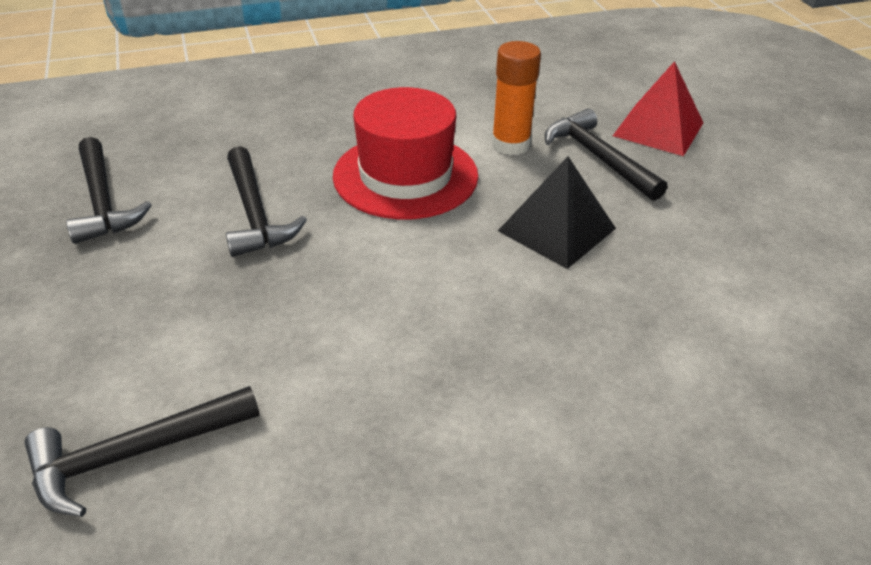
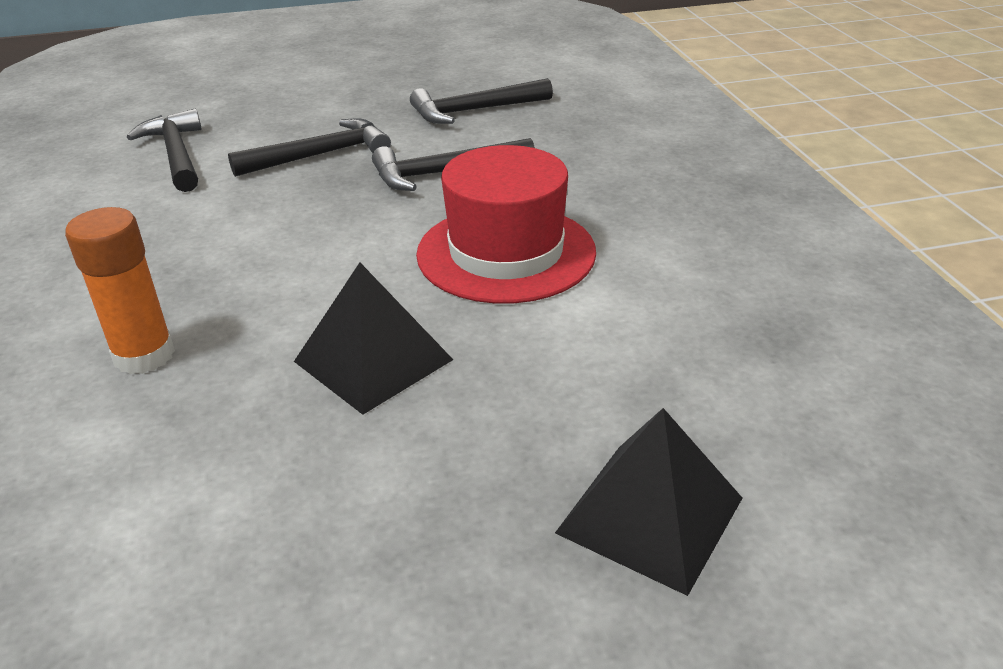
camera: 95 degrees right, 5 degrees down
(510, 144) = (583, 336): orange glue stick -> orange glue stick (144, 355)
(598, 158) = (546, 421): black hammer -> black hammer (320, 155)
(658, 129) = (650, 515): red pyramid -> black pyramid

